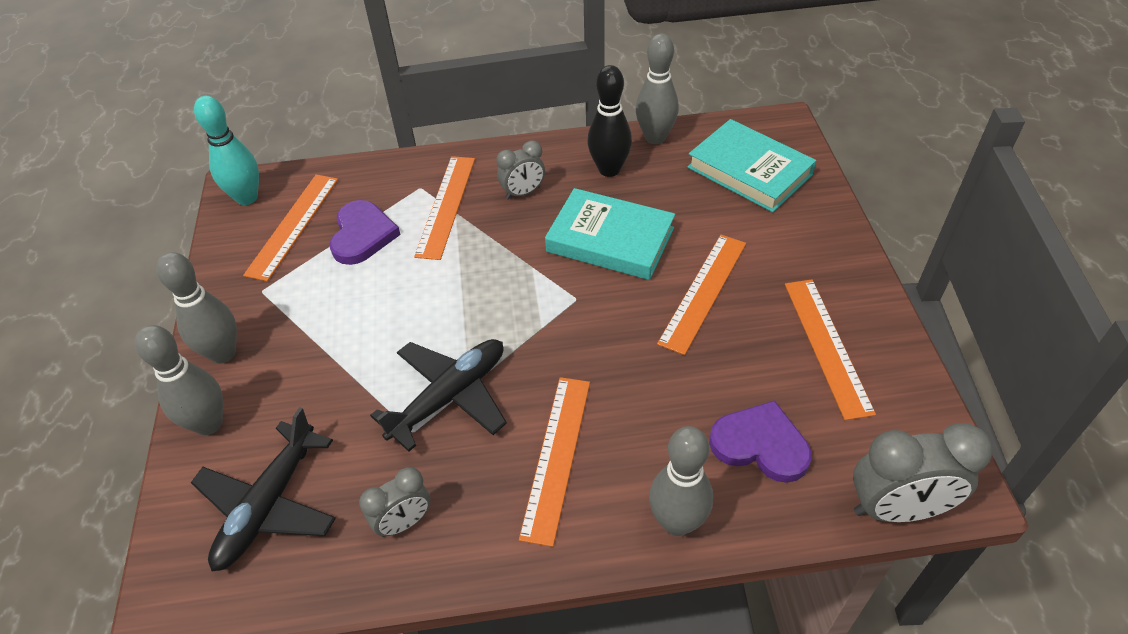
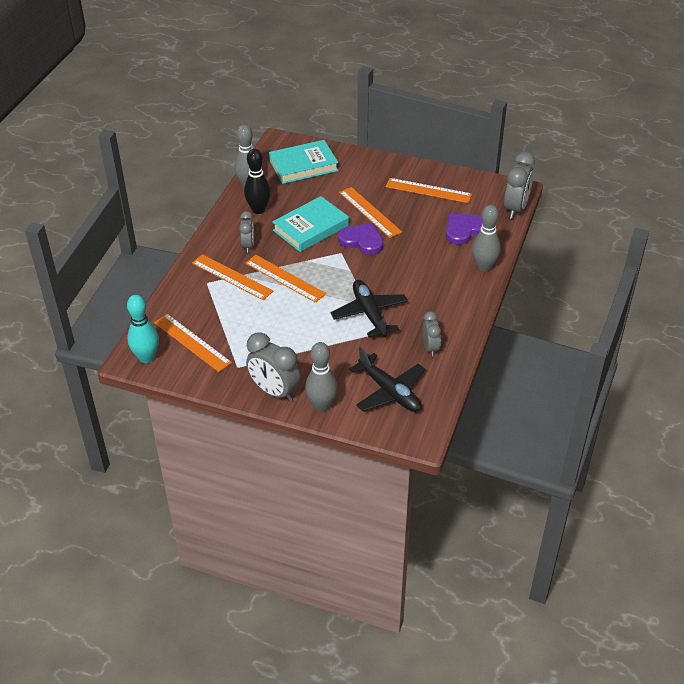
camera: 65 degrees left, 5 degrees down
(223, 353) = (274, 391): grey bowling pin -> grey clock
(362, 235) = (226, 316): purple heart -> purple heart (362, 241)
(556, 456) = (428, 290): orange ruler -> orange ruler (285, 278)

